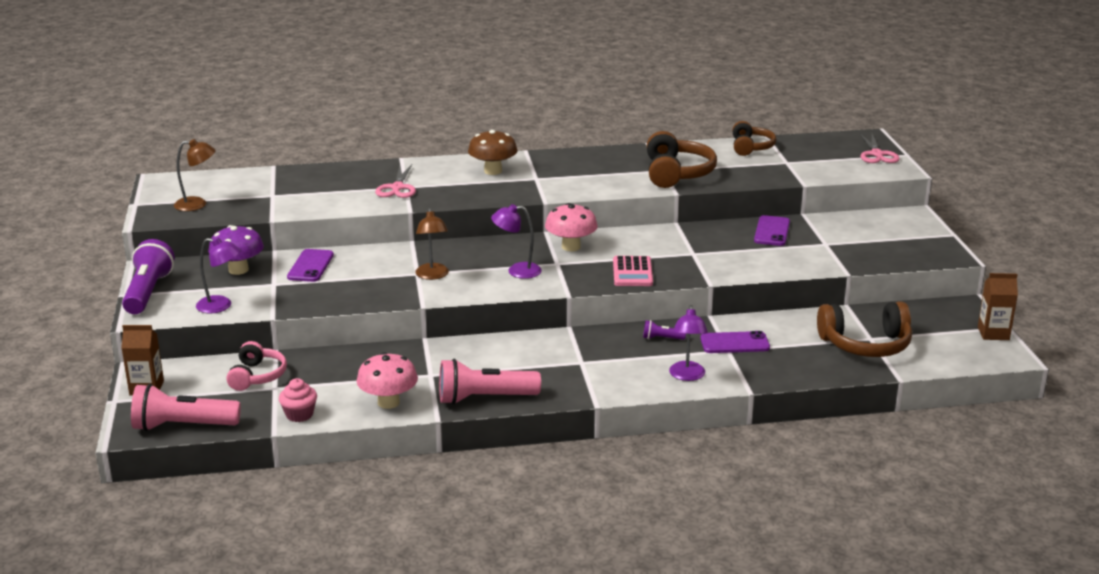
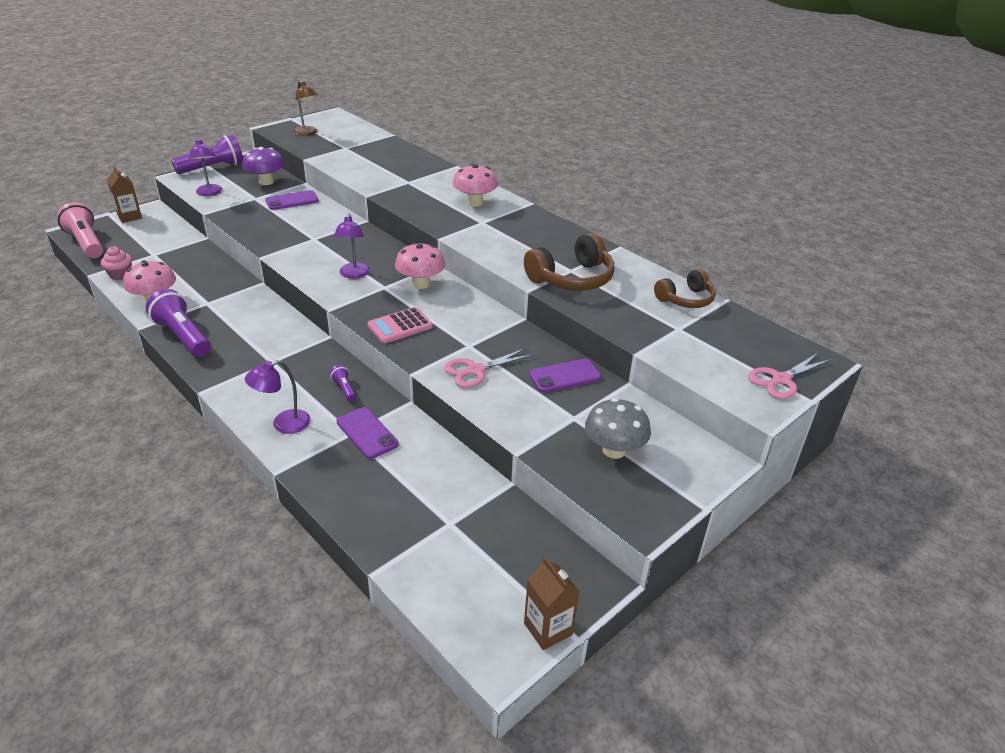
camera: 55 degrees right, 10 degrees up
(257, 376) = (165, 244): pink headphones -> none
(397, 188) = (402, 180): pink scissors -> pink scissors (475, 370)
(432, 275) = (315, 245): brown lamp -> none
(484, 398) = (183, 337): pink flashlight -> purple flashlight
(493, 171) = (475, 202): brown mushroom -> pink mushroom
(517, 271) = (354, 274): purple lamp -> purple lamp turned 150 degrees counterclockwise
(865, 344) = (432, 524): brown headphones -> none
(873, 242) = (614, 450): none -> grey mushroom

